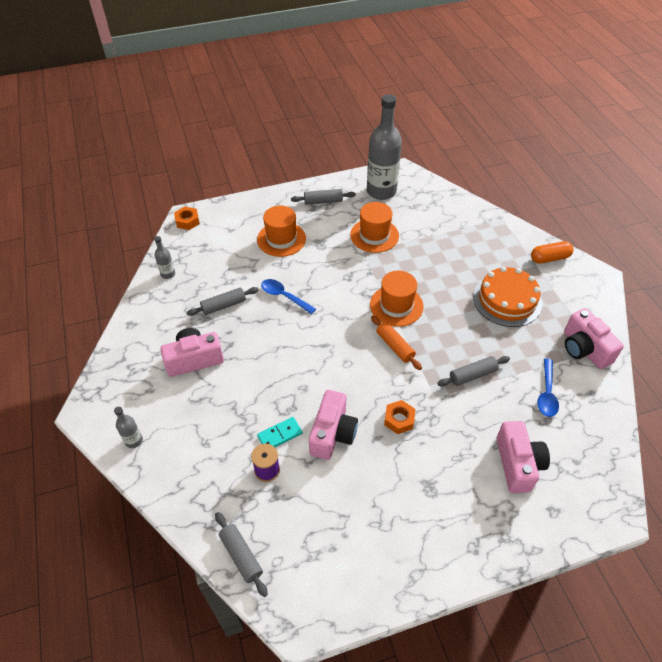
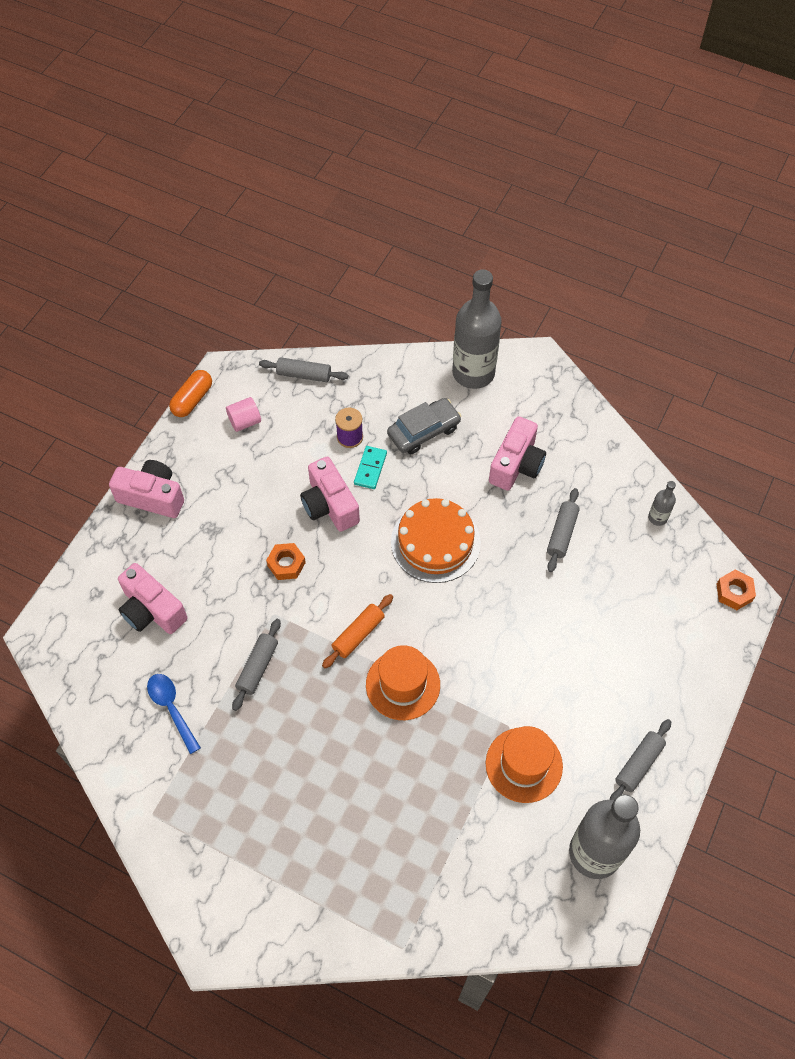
camera: 135 degrees right, 10 degrees up
(134, 441) = (473, 373): grey bottle -> grey bottle, size x2.34
(217, 429) = (423, 431): none -> grey car
(281, 239) = (612, 662): orange hat -> none
(284, 296) = (521, 594): blue spoon -> none
(326, 556) = (245, 421): none -> pink cylinder
(395, 346) = (358, 634): orange rolling pin -> orange rolling pin turned 60 degrees counterclockwise
(507, 300) = (295, 801): orange cake -> orange cake (435, 542)
(549, 258) = (293, 924): orange capsule -> orange capsule (192, 399)
(584, 349) = (166, 803): pink camera -> pink camera (152, 497)

